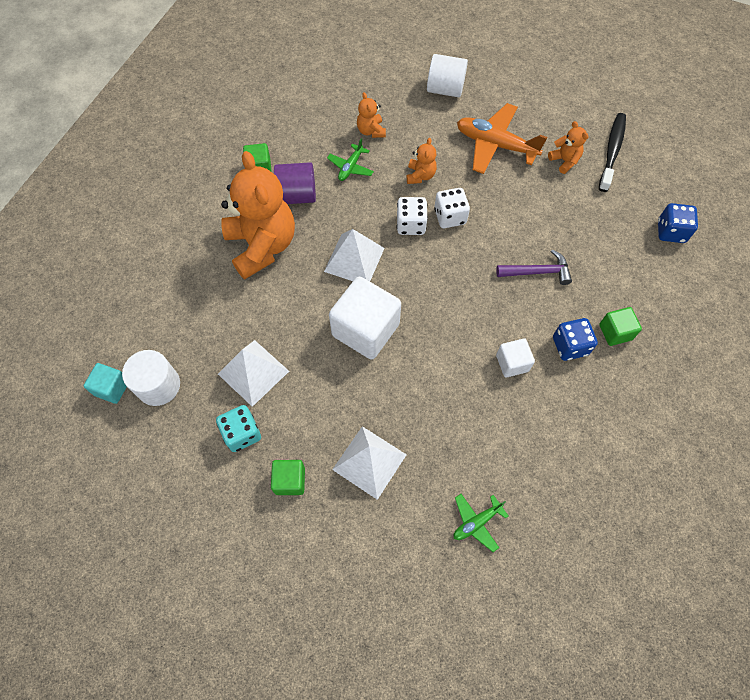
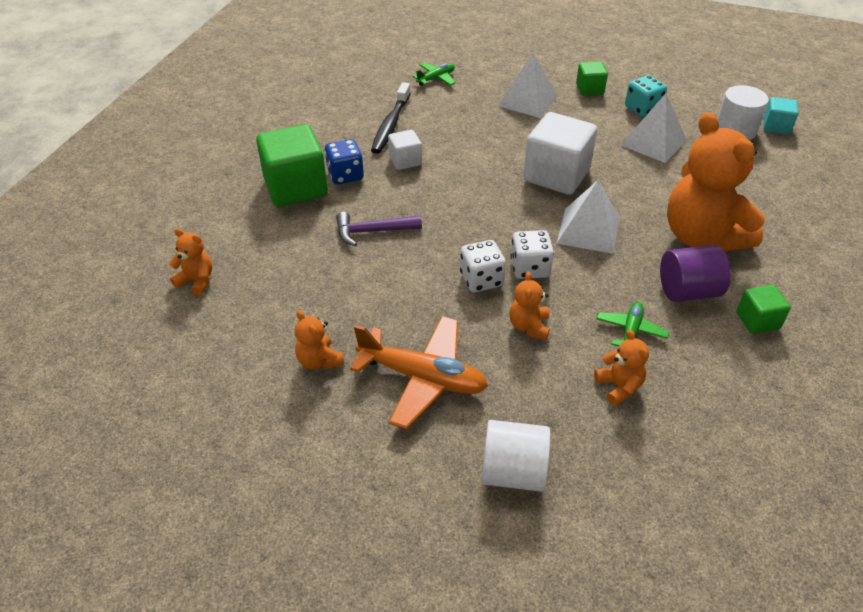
camera: 175 degrees right, 20 degrees down
(612, 151) = (243, 380): black toothbrush -> black toothbrush (390, 125)
(615, 332) = (295, 187): green cube -> green cube, size x1.94
(670, 232) = (197, 281): blue dice -> orange teddy bear

